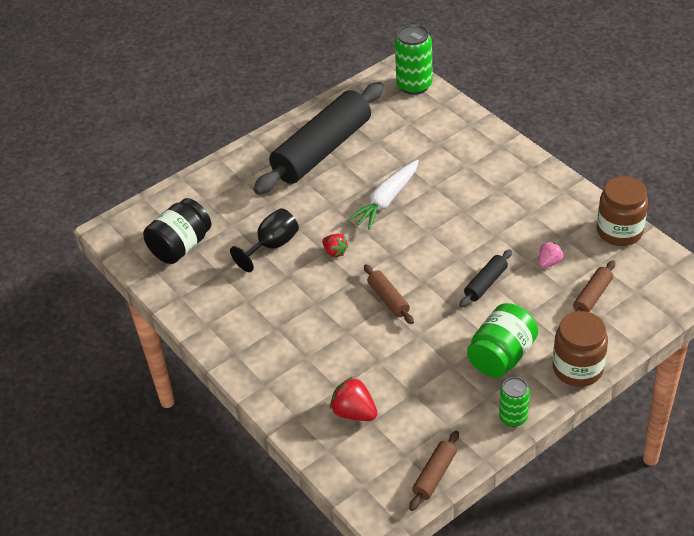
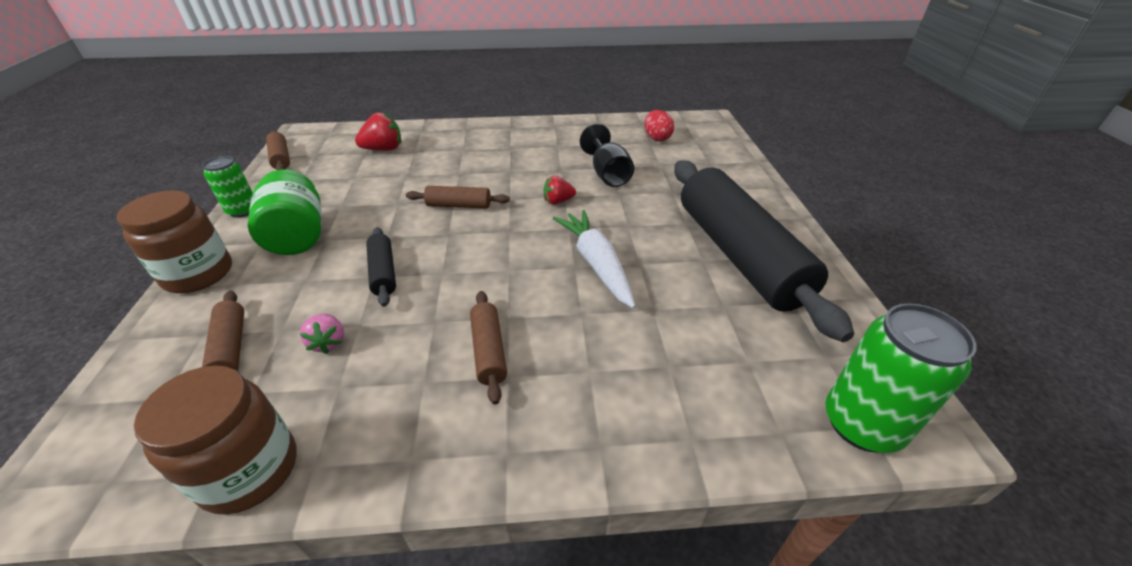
camera: 120 degrees right, 5 degrees down
(181, 246) = (657, 138): black jar -> red egg
(491, 203) = (488, 351): none -> brown rolling pin

